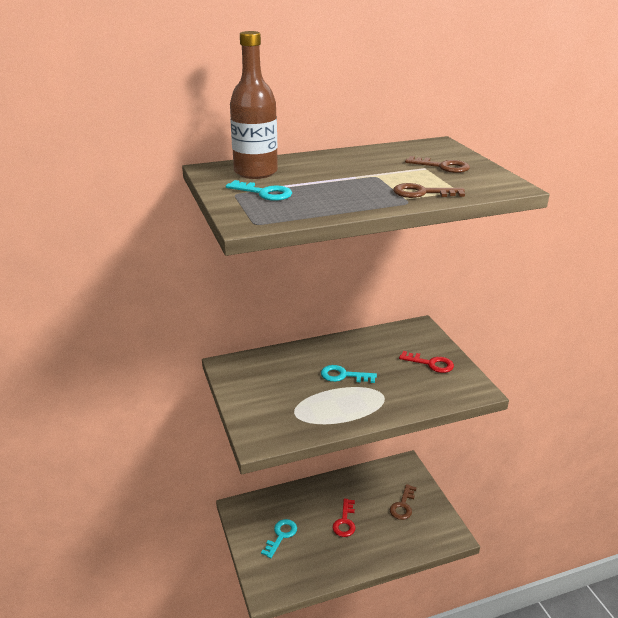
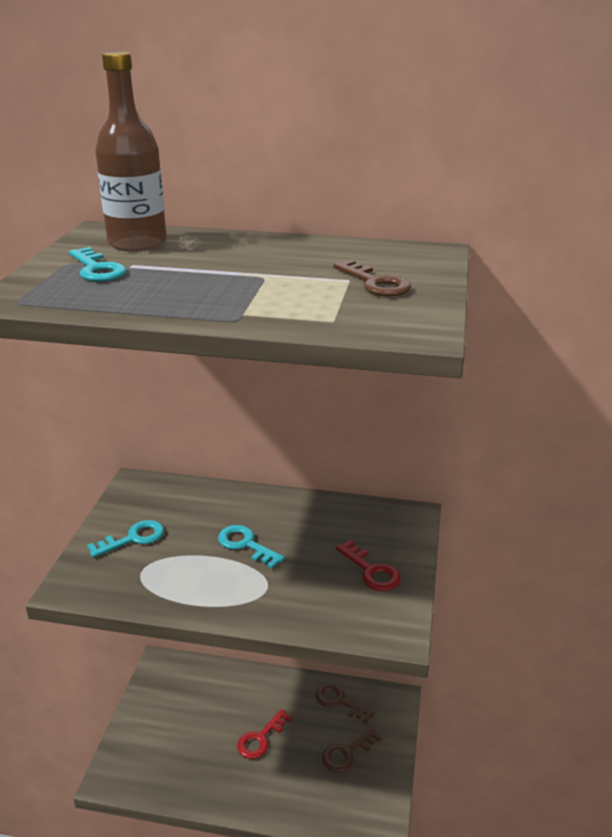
camera: 30 degrees right, 0 degrees up
(281, 536) = (177, 720): turquoise key -> turquoise key (133, 538)
(422, 193) = (278, 312): brown key -> brown key (339, 701)

